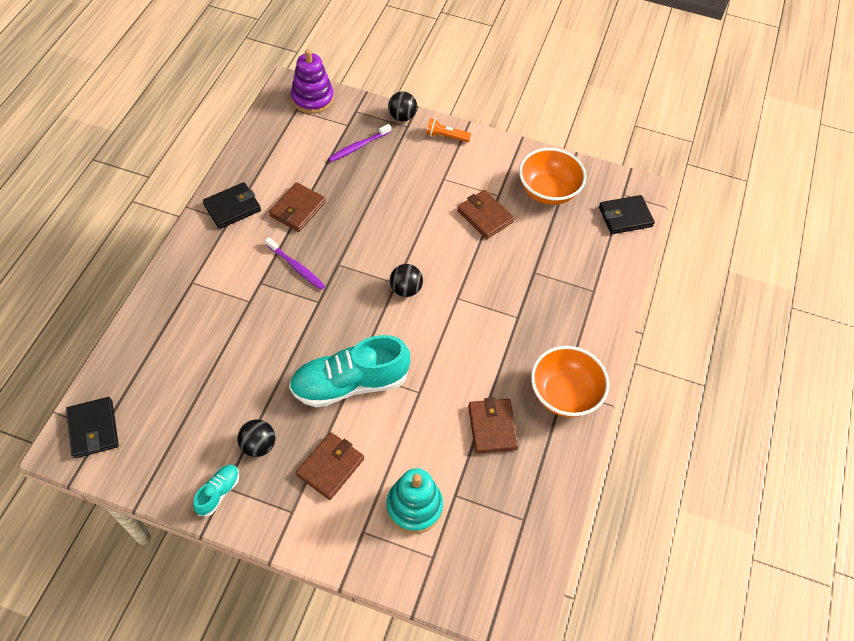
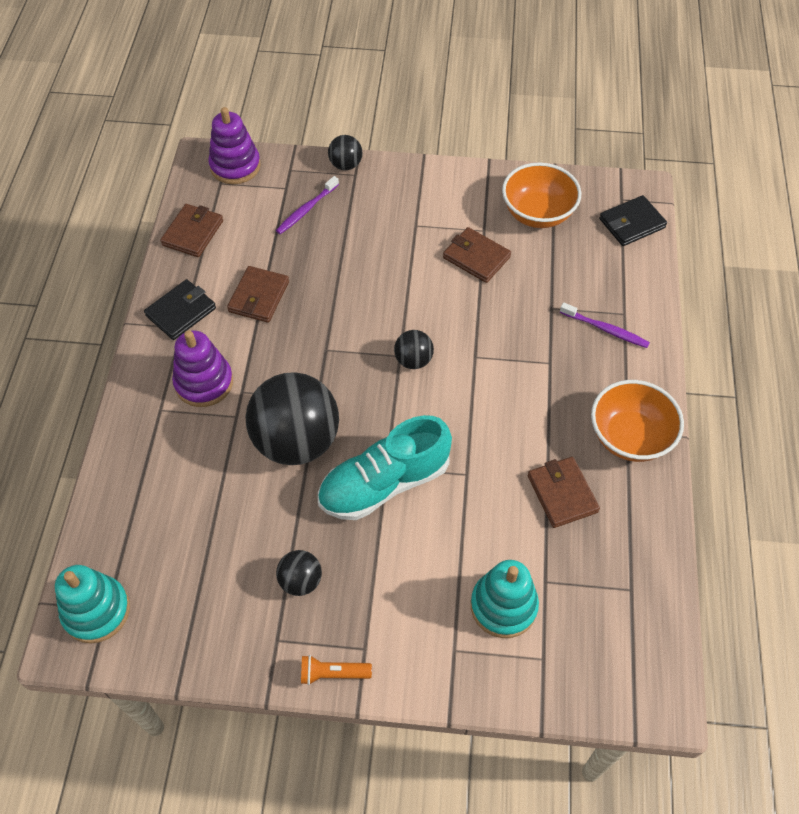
camera: 10 degrees left, 0 degrees up
(93, 429) = (96, 611): black wallet -> turquoise stacking toy
(218, 492) = (271, 648): turquoise shoe -> none
(232, 268) = (204, 382): none -> purple stacking toy
(291, 333) = (296, 441): none -> black ball
(296, 267) = (278, 364): purple toothbrush -> purple toothbrush (605, 329)
(330, 467) = (393, 585): brown wallet -> brown wallet (193, 233)
(446, 136) = (403, 177): orange flashlight -> orange flashlight (333, 673)

